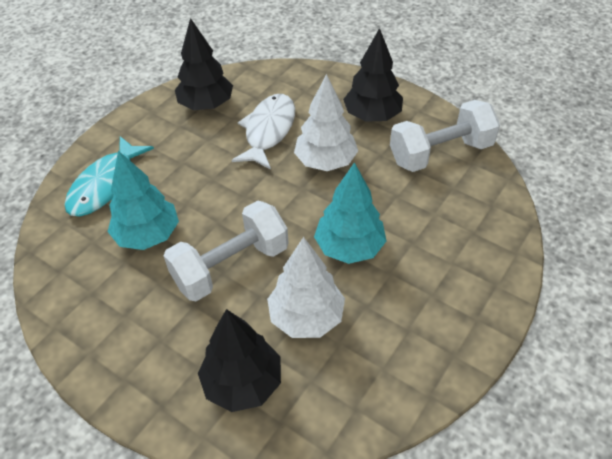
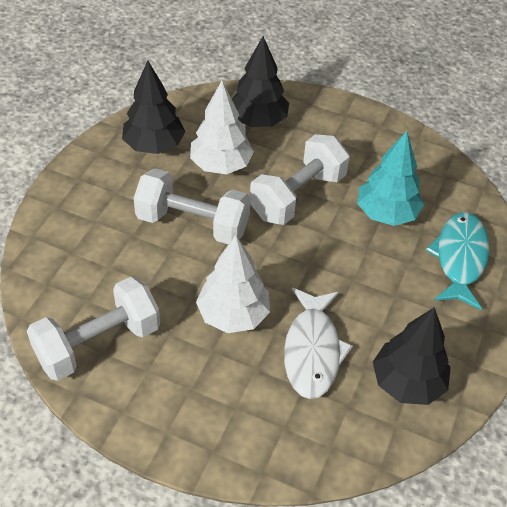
camera: 165 degrees right, 0 degrees up
(349, 247) = (193, 223): turquoise tree -> white dumbbell
(372, 116) = (185, 392): black tree -> black tree (154, 146)

